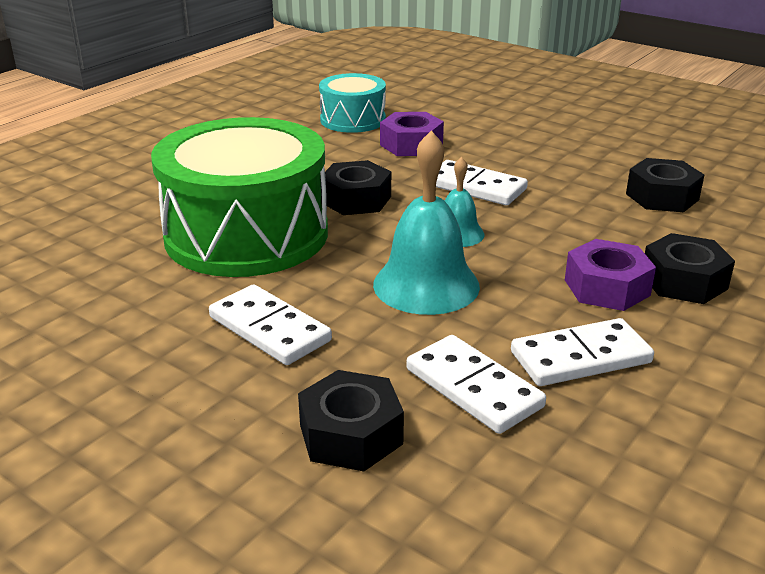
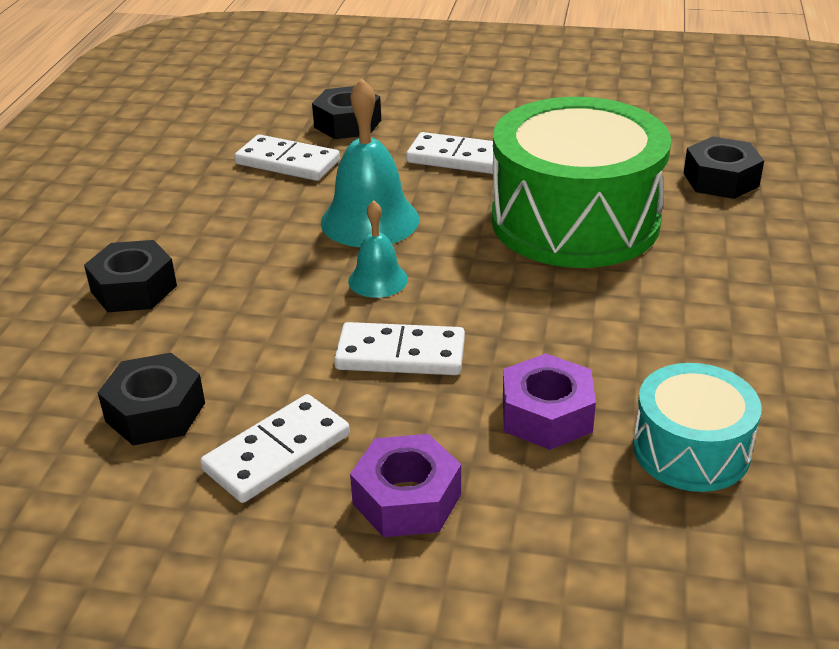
camera: 155 degrees right, 5 degrees up
(356, 199) = (520, 292): black nut -> black nut (721, 180)
(580, 358) = (218, 199): white domino -> white domino (277, 452)
(607, 287) = (208, 262): purple nut -> purple nut (407, 499)

